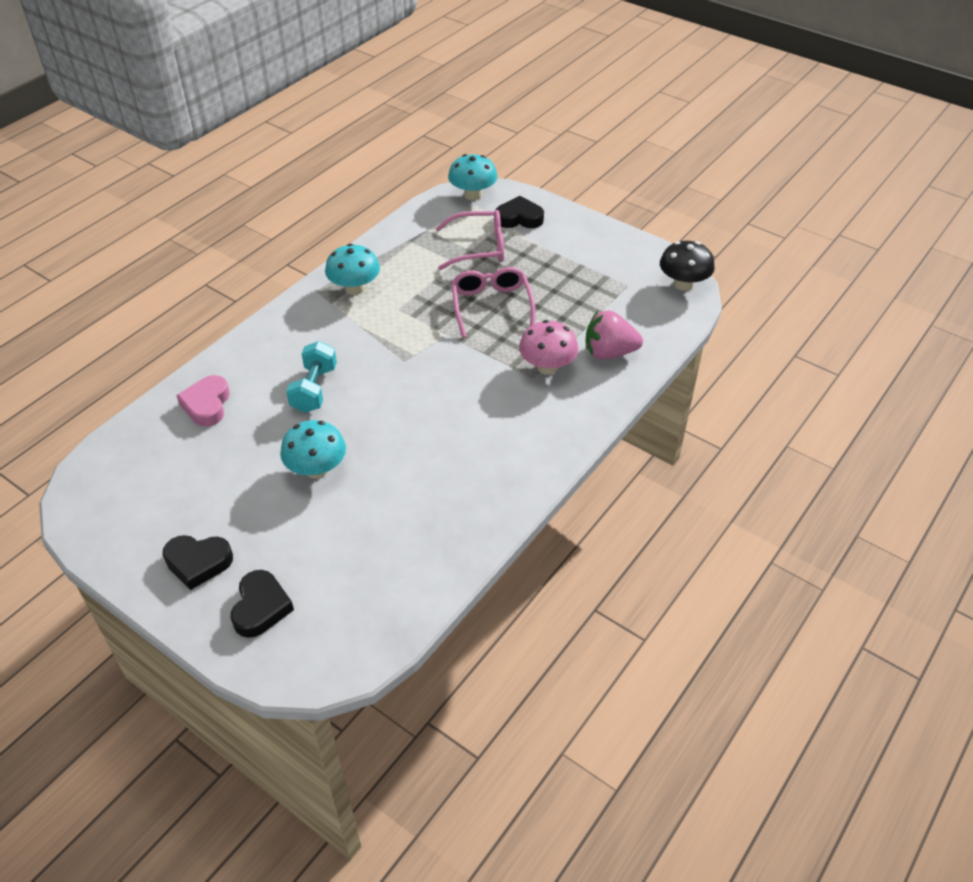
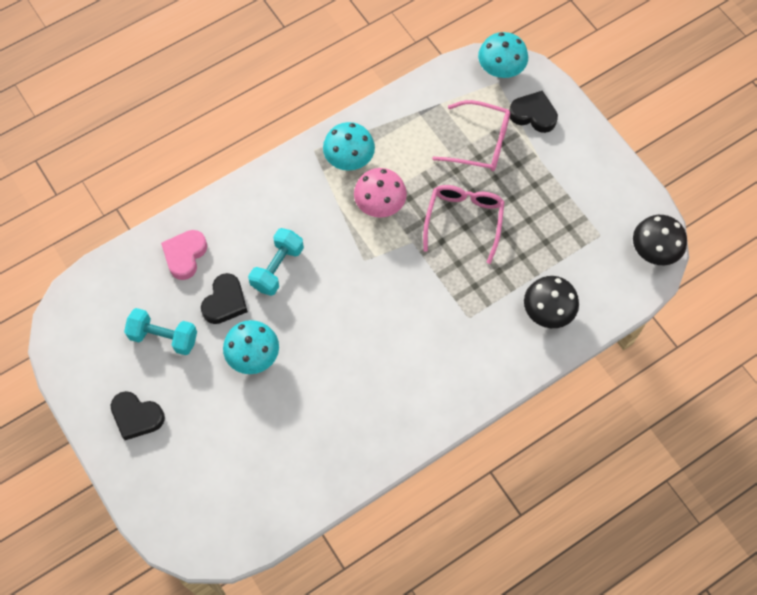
camera: 20 degrees right, 20 degrees up
(206, 480) = (164, 337): none -> turquoise dumbbell
(261, 607) = (172, 475): black heart -> black heart (225, 302)
(547, 367) = (485, 309): pink mushroom -> pink mushroom (380, 204)
(609, 353) = (547, 311): pink strawberry -> black mushroom

